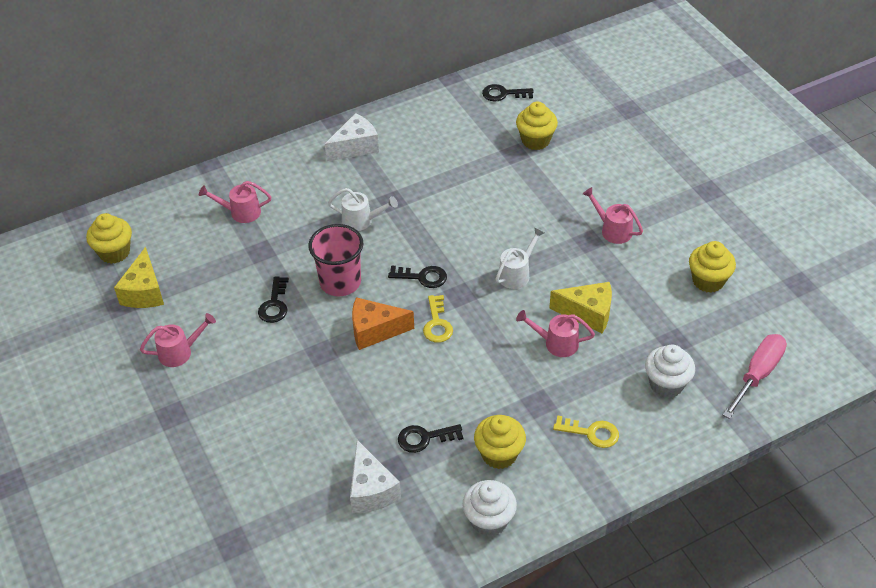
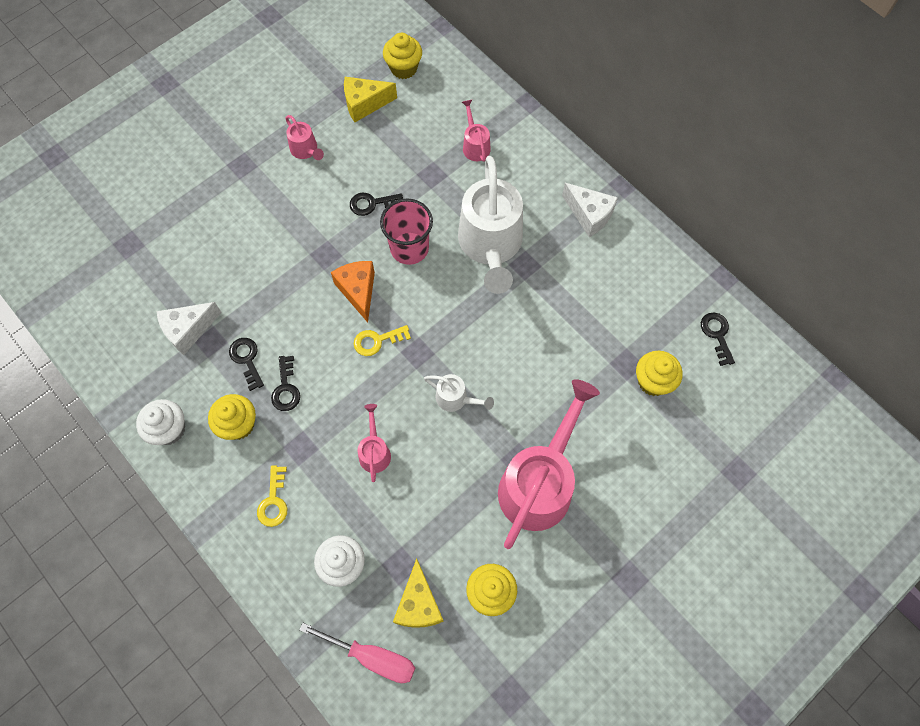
camera: 75 degrees right, 20 degrees up
(362, 221) = (491, 246): white watering can -> white watering can, size x2.24
(422, 277) = (431, 315): black key -> black key (286, 388)
(588, 313) = (418, 475): yellow cheese -> yellow cheese (418, 604)
(612, 230) = (540, 482): pink watering can -> pink watering can, size x2.24

